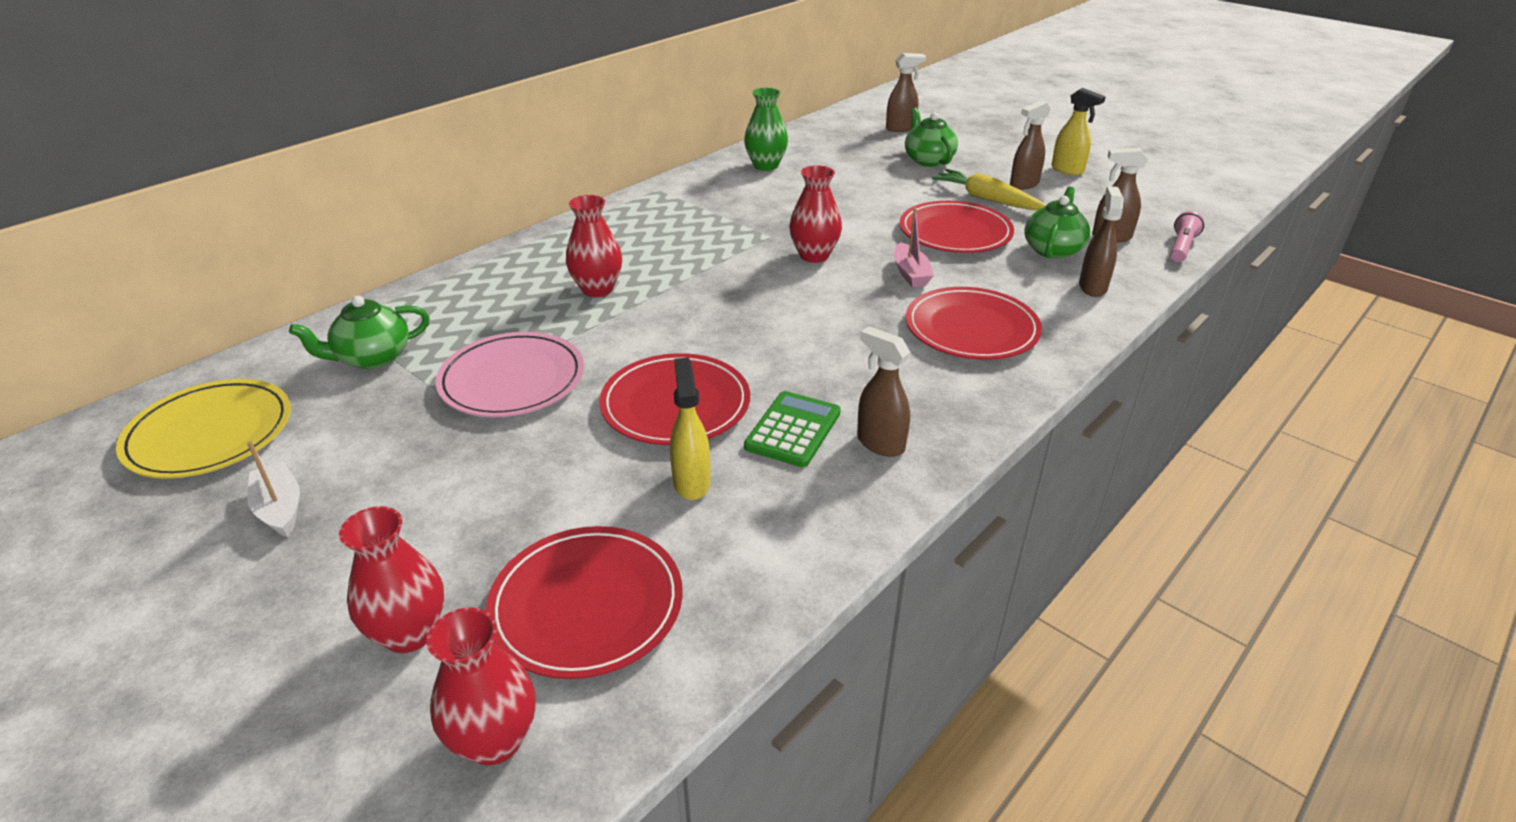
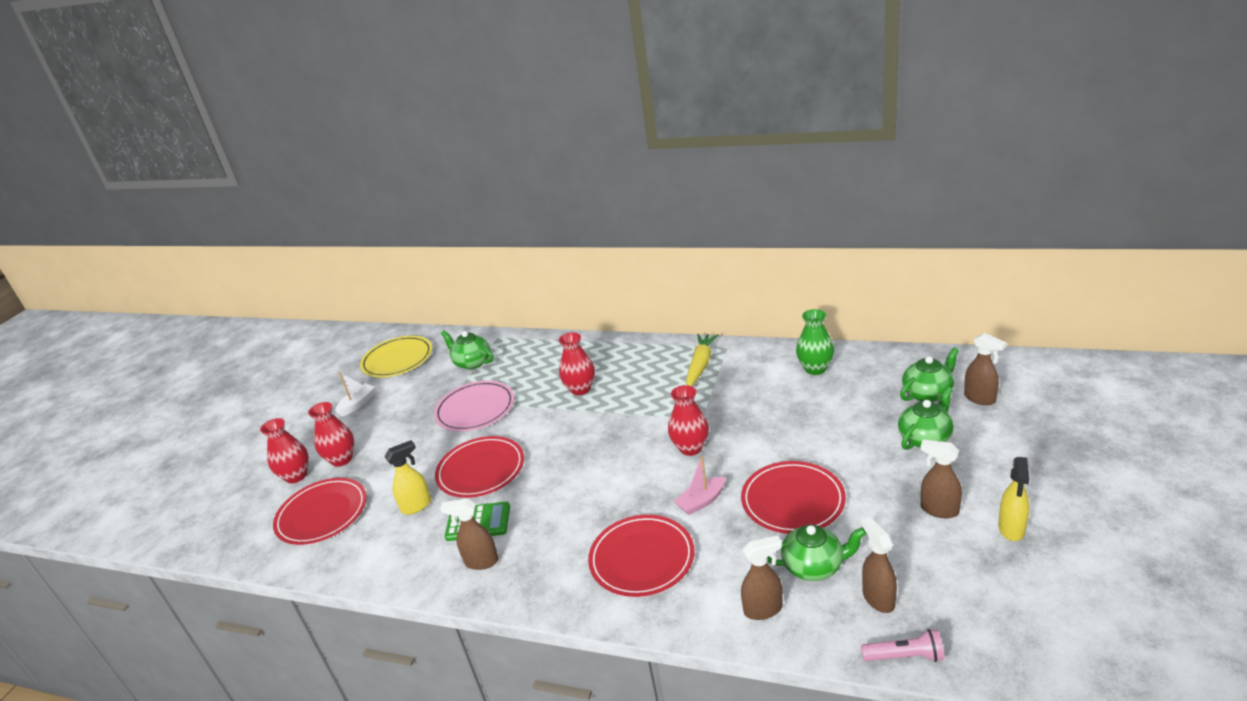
camera: 70 degrees right, 5 degrees down
(495, 740) = (246, 527): red vase -> red vase (342, 459)
(869, 140) = (928, 393): none -> green teapot
(880, 443) = (481, 562): brown spray bottle -> brown spray bottle turned 105 degrees counterclockwise
(987, 199) = (878, 497): yellow carrot -> yellow carrot (700, 365)

